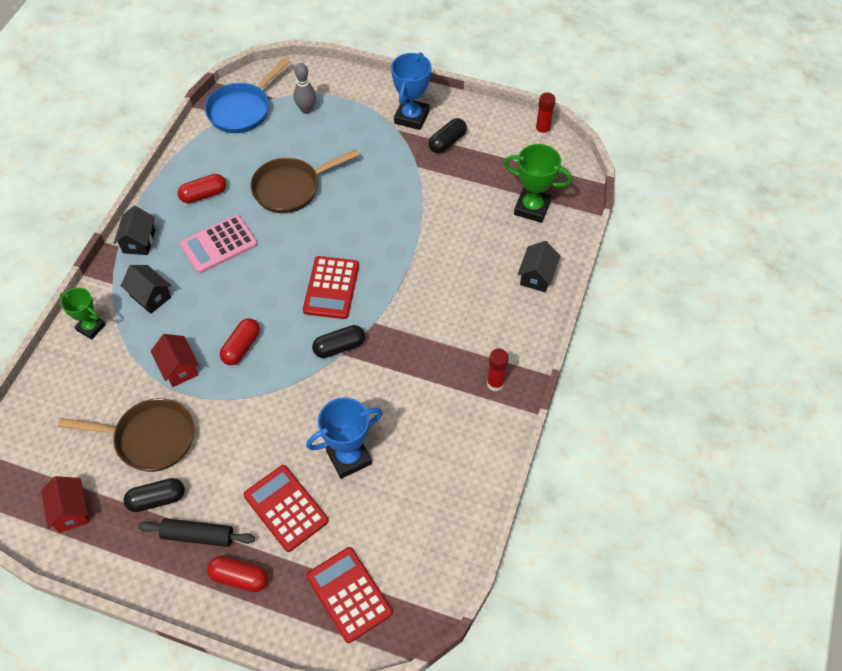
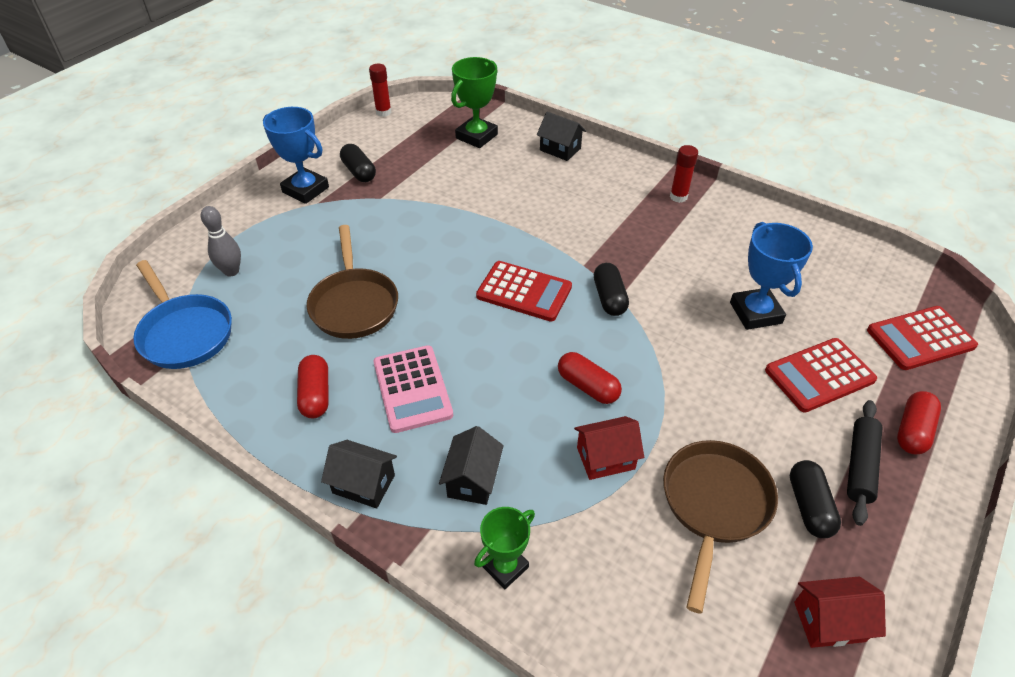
camera: 75 degrees left, 10 degrees down
(150, 296) = (473, 479): black house -> black house turned 45 degrees counterclockwise

